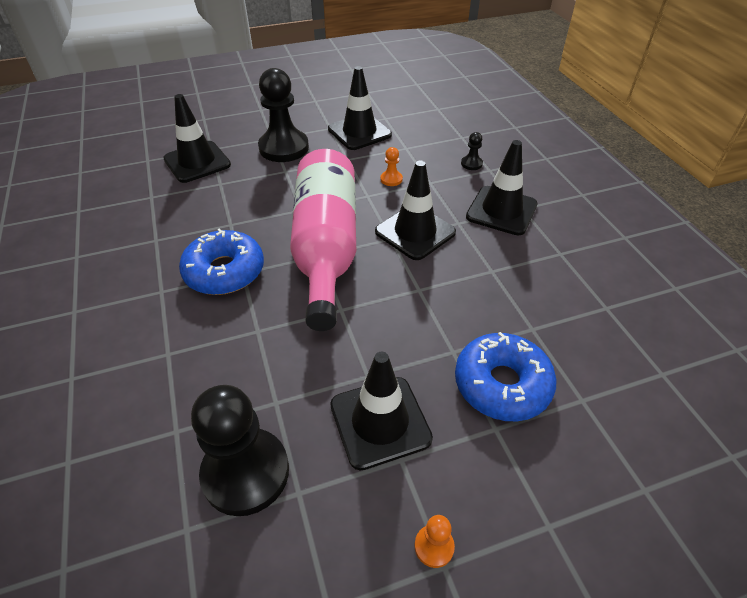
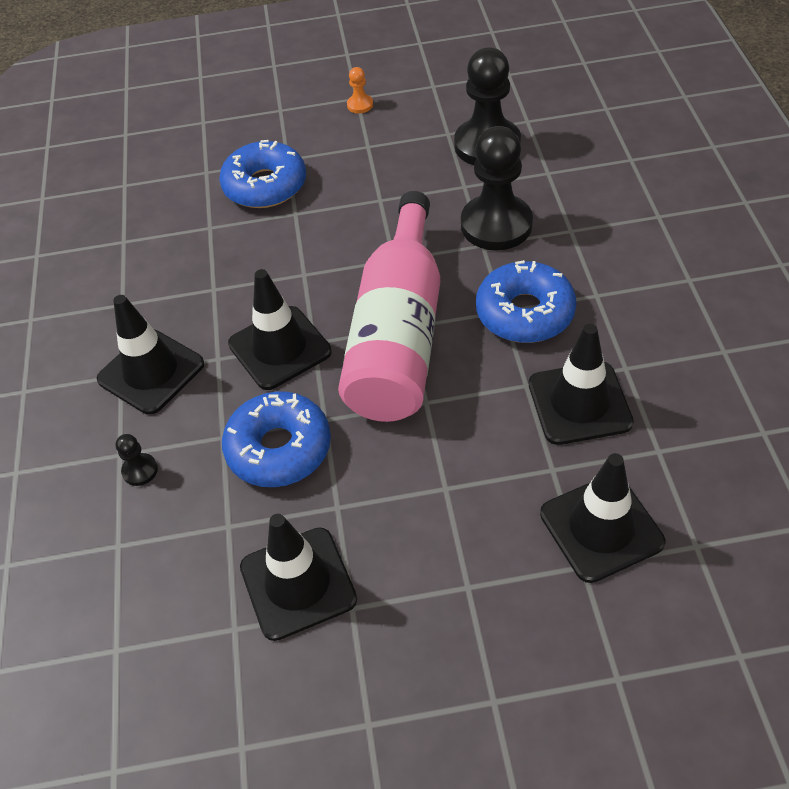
camera: 165 degrees left, 5 degrees up
(284, 148) = (445, 551): black pawn -> black pawn (496, 225)
(380, 422) = (377, 168): black traffic cone -> black traffic cone (579, 403)
(391, 179) = (279, 448): orange pawn -> blue donut

